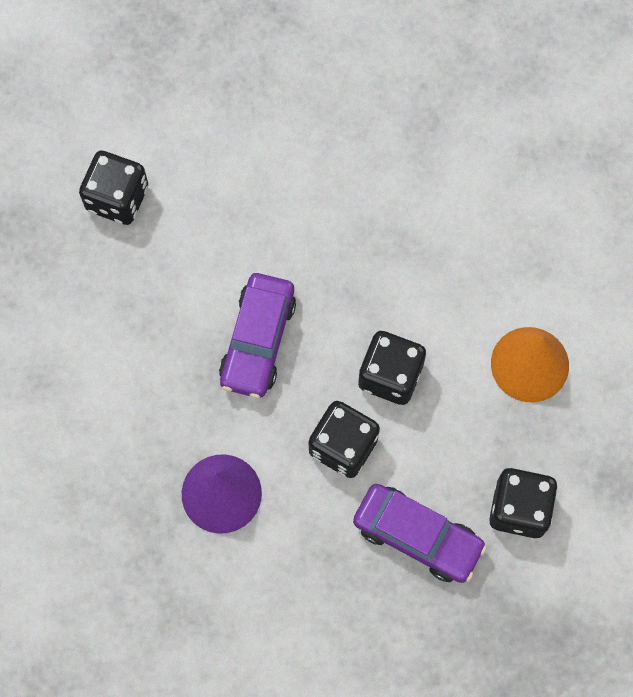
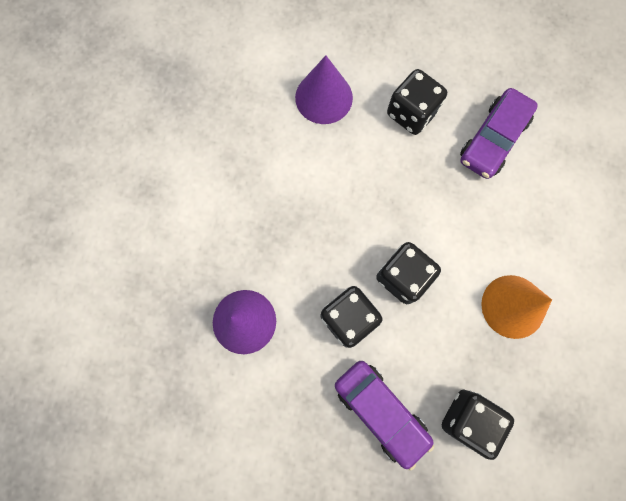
camera: 20 degrees right, 5 degrees up
(117, 198) = (251, 79): black dice -> black dice (411, 113)
(217, 190) = (324, 97): none -> purple cone
(257, 340) = (313, 216): purple car -> purple car (492, 139)

